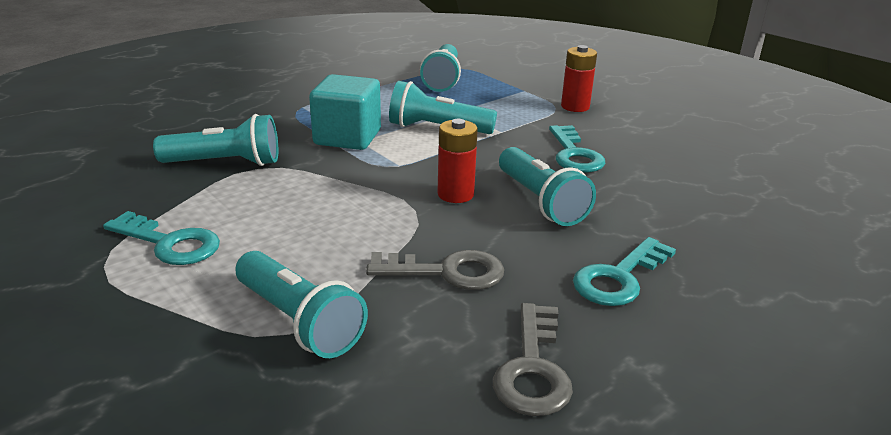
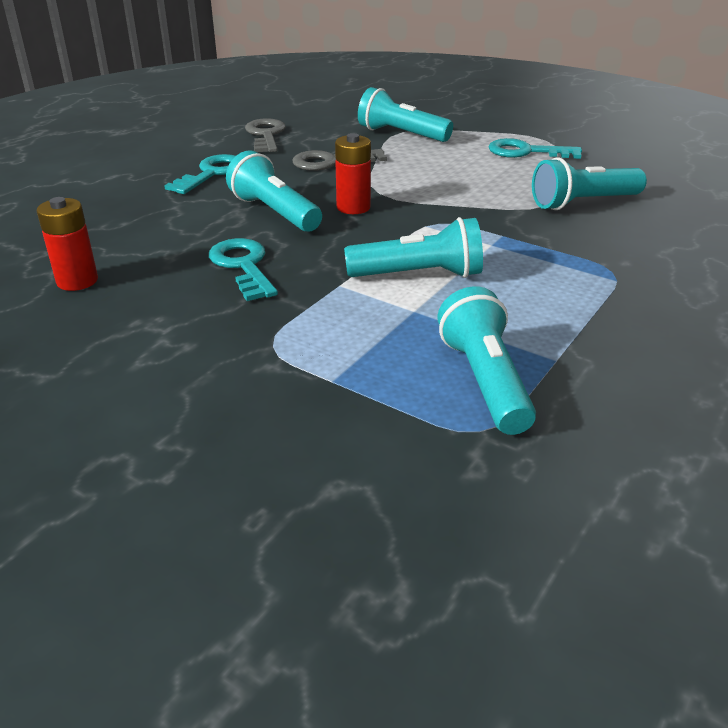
camera: 165 degrees right, 5 degrees up
(347, 137) = (508, 246): turquoise cube -> none
(575, 107) = (242, 353): red battery -> red battery (77, 281)

